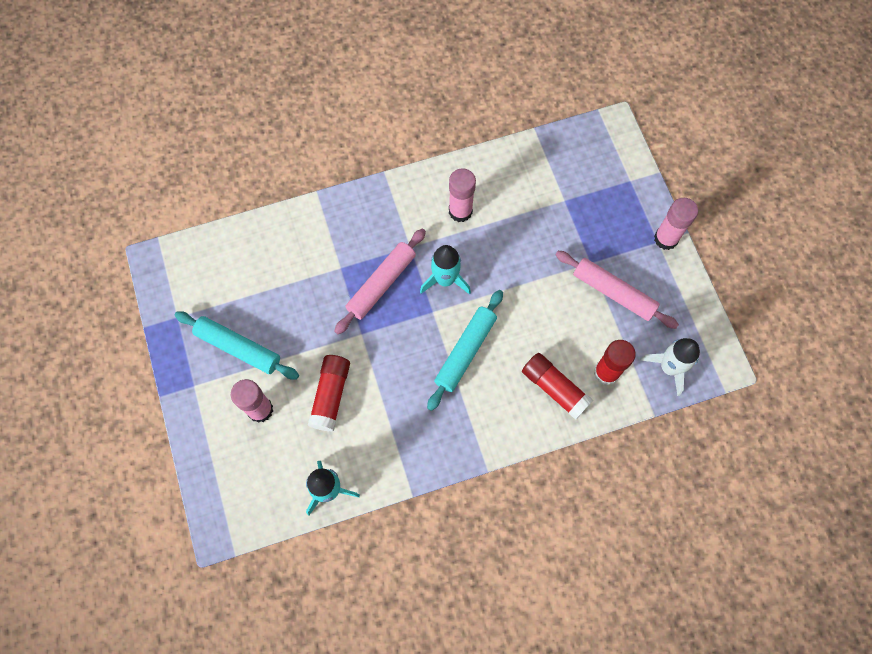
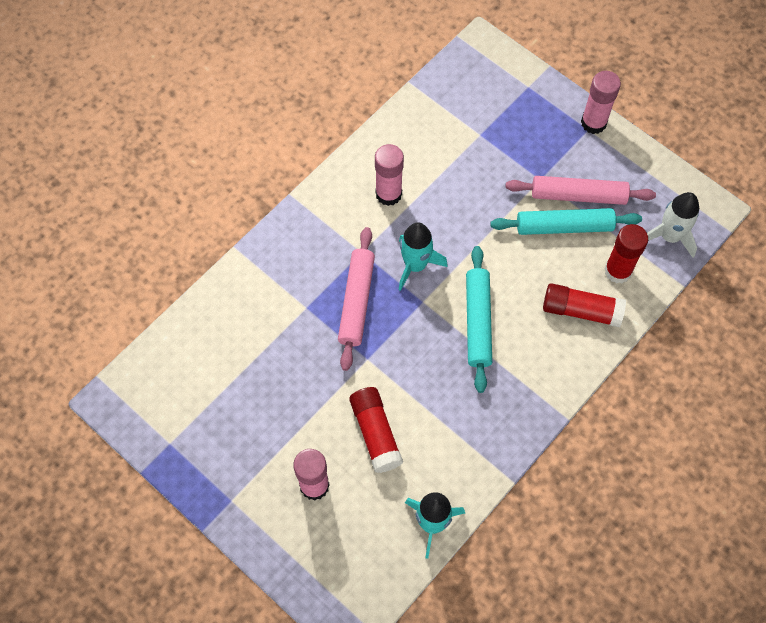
camera: 30 degrees left, 5 degrees down
(238, 348) = (253, 439): turquoise rolling pin -> turquoise rolling pin (564, 227)

